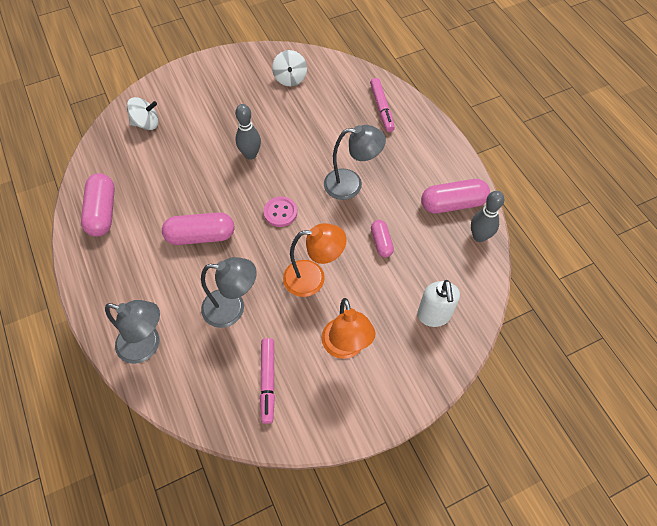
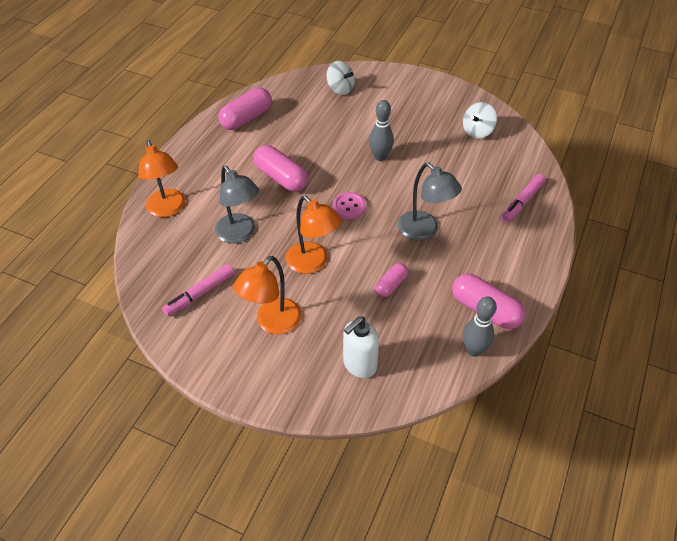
camera: 50 degrees right, 10 degrees down
(147, 346) = (168, 209): grey lamp -> orange lamp

